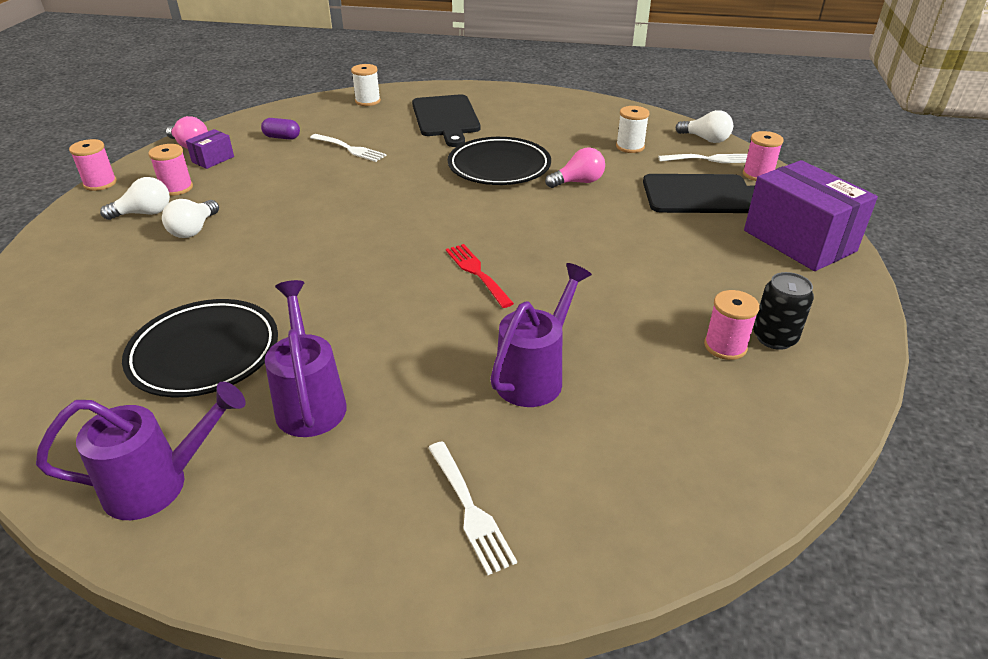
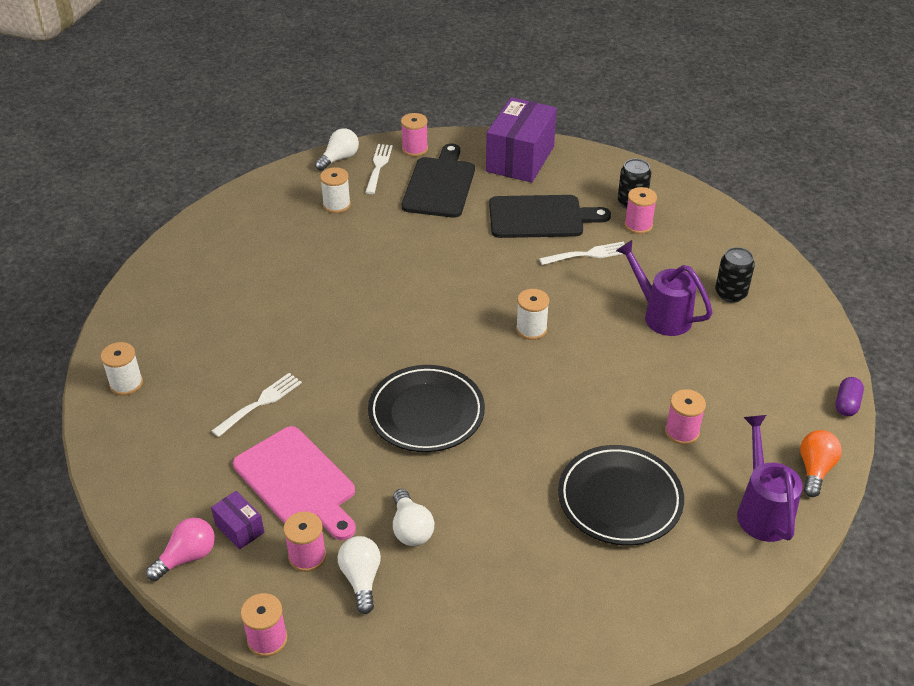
camera: 80 degrees left, 5 degrees up
(194, 230) = (411, 529): white light bulb -> white light bulb turned 45 degrees clockwise
(225, 551) = (815, 469): none -> orange light bulb
(258, 174) = (297, 482): none -> pink cutting board
(282, 137) = (202, 464): purple capsule -> purple capsule (846, 404)
(310, 401) = (682, 432): purple watering can -> pink spool
(446, 118) = (212, 320): black cutting board -> black cutting board (540, 217)
(469, 509) = (778, 359): white fork -> white fork (587, 254)
(477, 273) = (531, 329): red fork -> white spool
(499, 167) = (347, 294): black plate -> black plate (426, 413)
(578, 182) = (395, 249): pink light bulb -> none
(611, 449) = (730, 294): none -> black can
(799, 241) = (520, 159): purple box -> purple box turned 45 degrees counterclockwise

